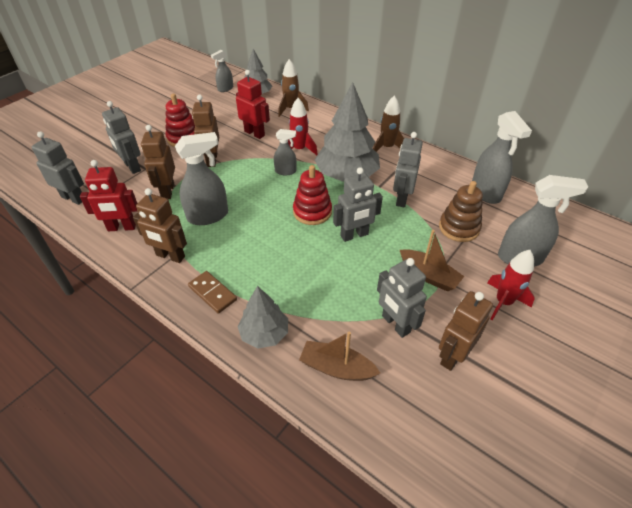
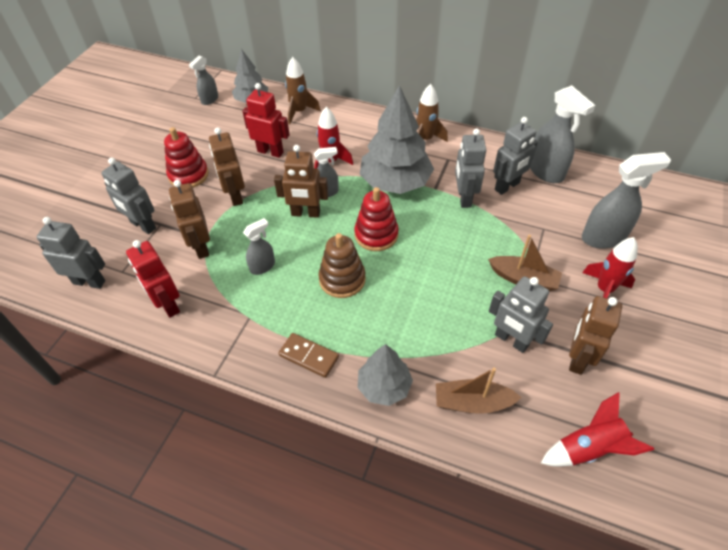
camera: 15 degrees left, 5 degrees up
(122, 227) = (168, 305): red robot -> red robot turned 75 degrees clockwise
(170, 256) = (241, 325): brown robot -> brown robot (305, 213)
(208, 216) = (263, 266): grey spray bottle -> grey spray bottle, size x0.57
(354, 235) = (432, 252): grey robot -> grey robot (507, 186)
(431, 439) = (588, 448): none -> red rocket
(459, 228) = (533, 218): brown stacking toy -> brown stacking toy (342, 279)

